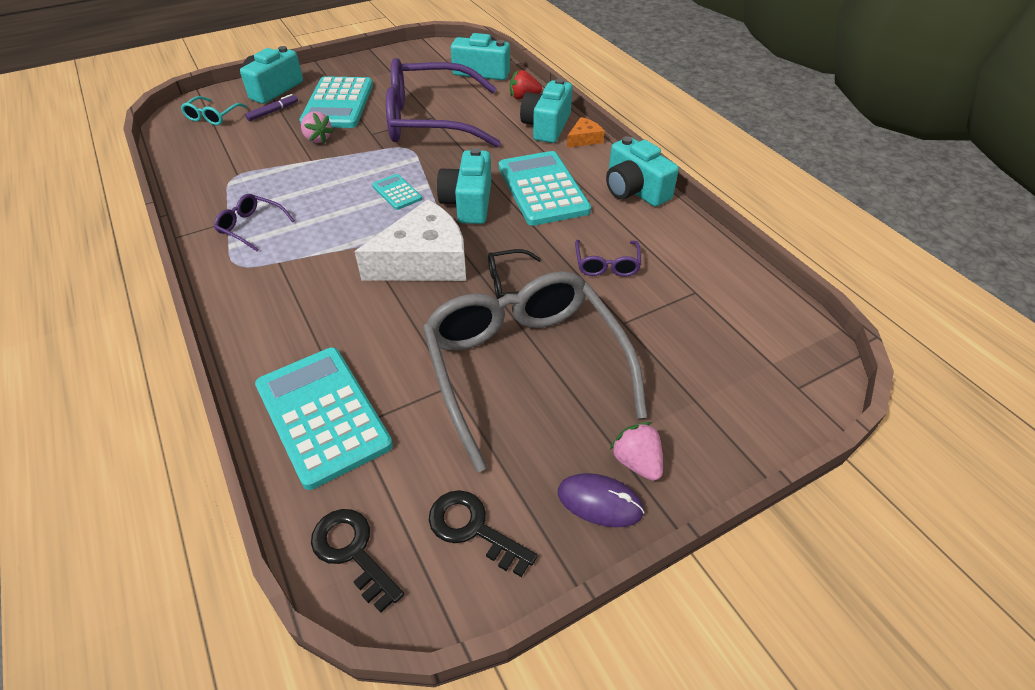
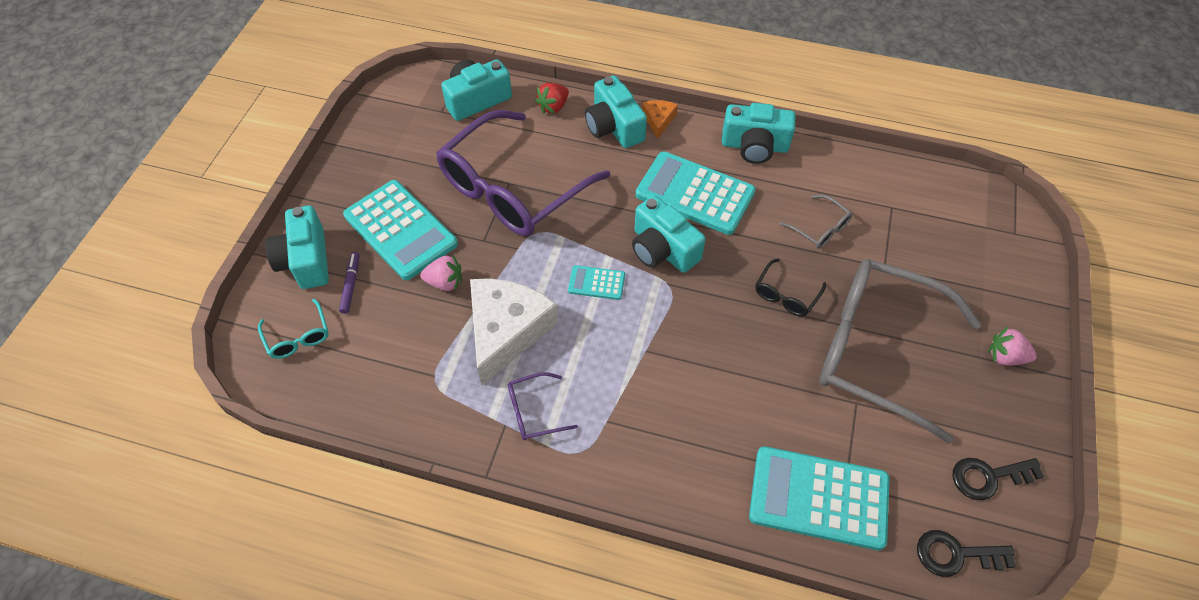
camera: 45 degrees left, 10 degrees up
(424, 260) = (705, 326): white cheese -> white cheese (506, 331)
(600, 502) = (1019, 398): purple mouse -> none
(606, 265) = (820, 228): purple glasses -> grey glasses

